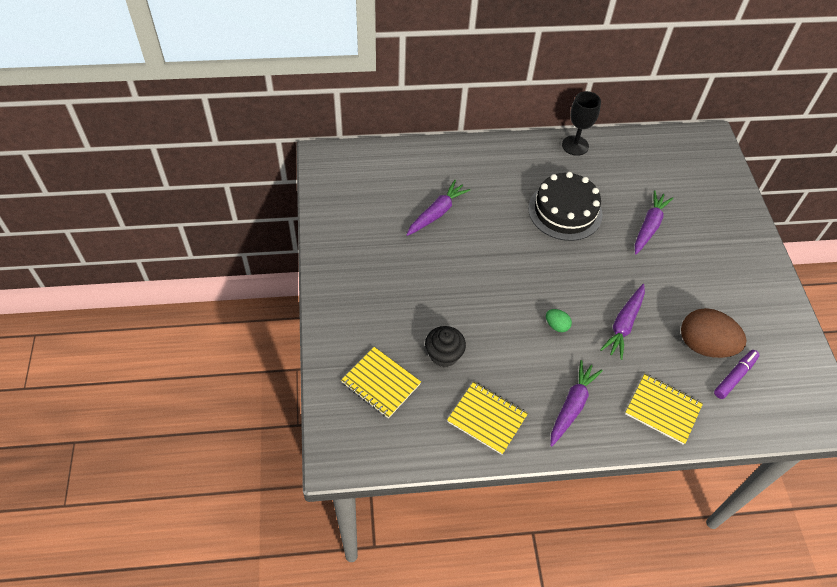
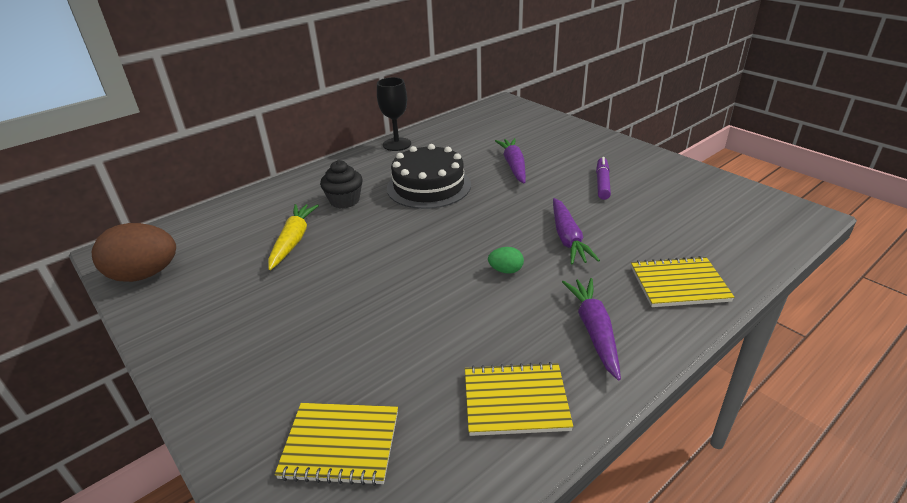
camera: 30 degrees left, 20 degrees down
(437, 213) = (293, 241): purple carrot -> yellow carrot
(444, 355) = (403, 363): black cupcake -> black cupcake (344, 200)
(704, 345) = (651, 219): brown egg -> brown egg (145, 275)
(734, 376) = (702, 227): purple marker -> purple marker (602, 183)

